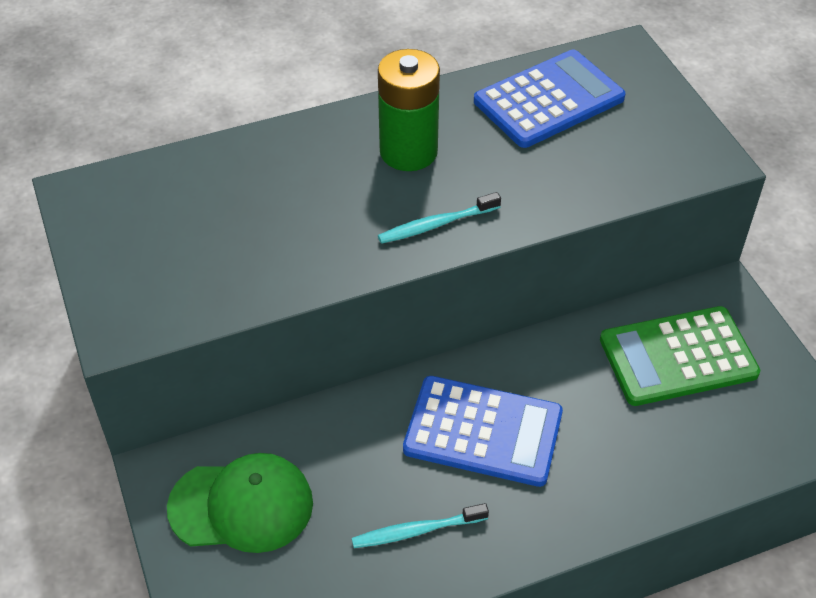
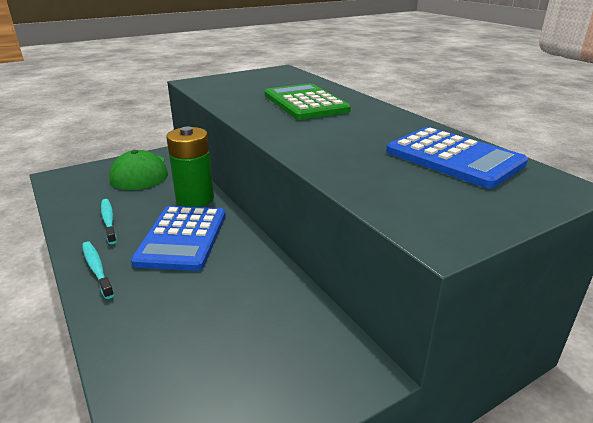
camera: 80 degrees right, 20 degrees down
(408, 152) = (354, 121): green battery -> green battery (195, 199)
(436, 224) = (288, 131): turquoise toothbrush -> turquoise toothbrush (97, 269)
(678, 356) = (265, 336): green calculator -> green calculator (305, 103)

